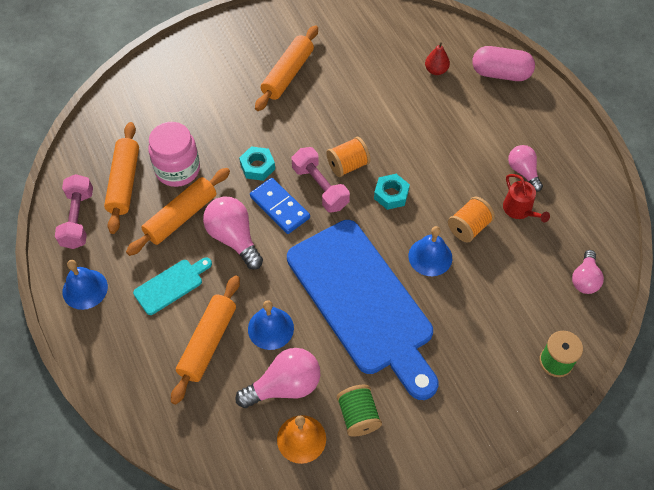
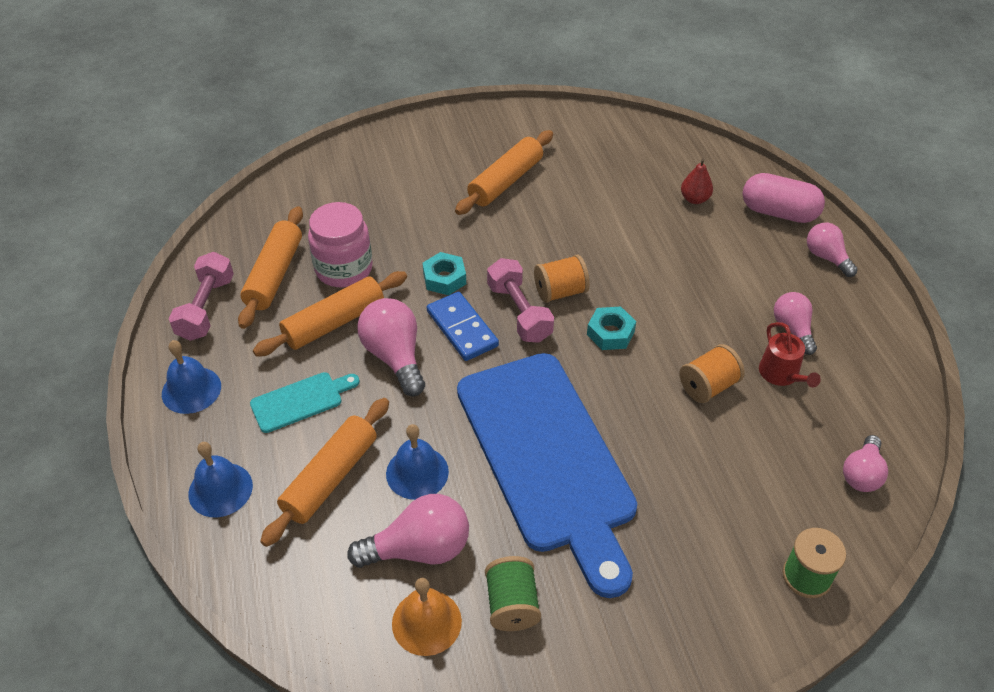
camera: 10 degrees right, 10 degrees down
(430, 256) = (649, 415): blue bell -> blue bell (220, 489)
(540, 108) = (826, 257): none -> pink light bulb

